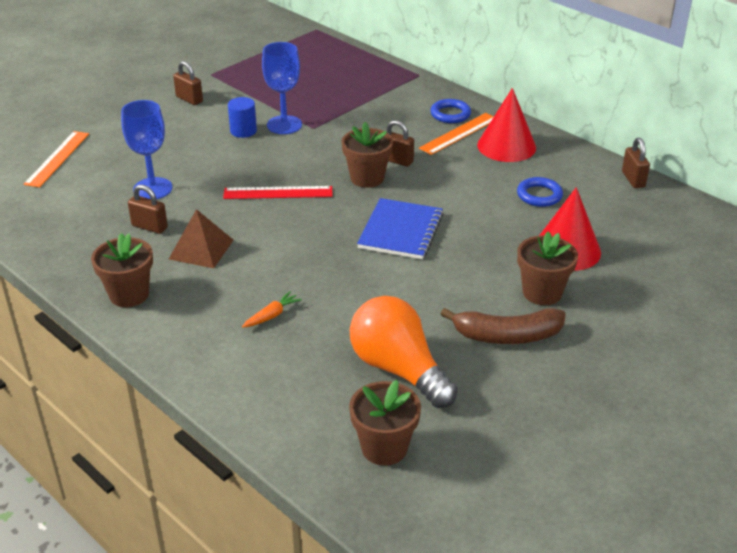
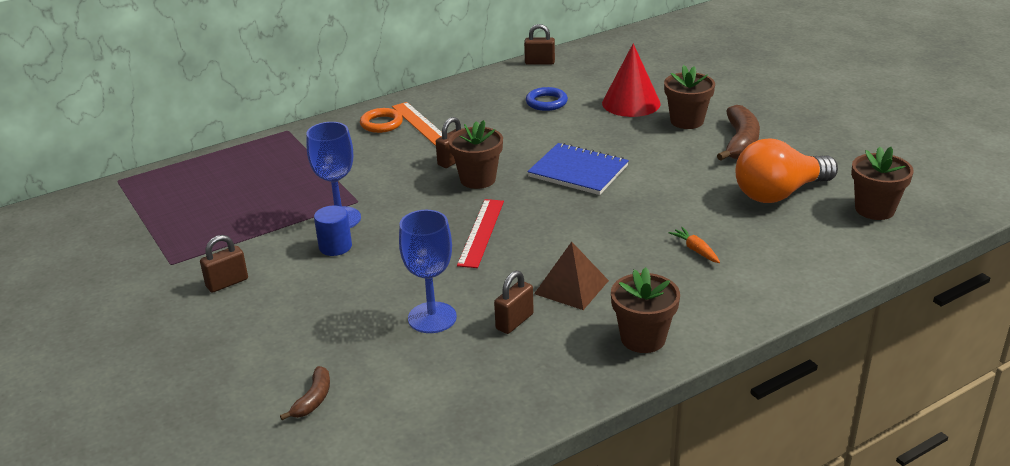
camera: 75 degrees left, 5 degrees down
(57, 158) = (313, 399): orange ruler -> brown banana
(450, 114) = (381, 124): blue ring -> orange ring
(506, 146) = (457, 105): red cone -> none

